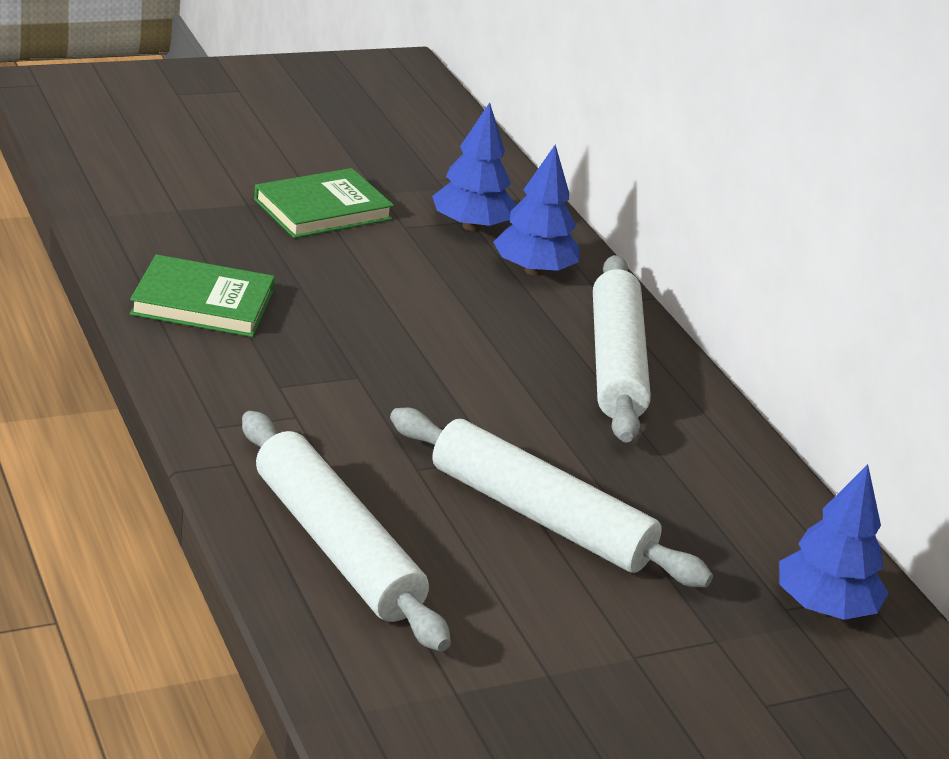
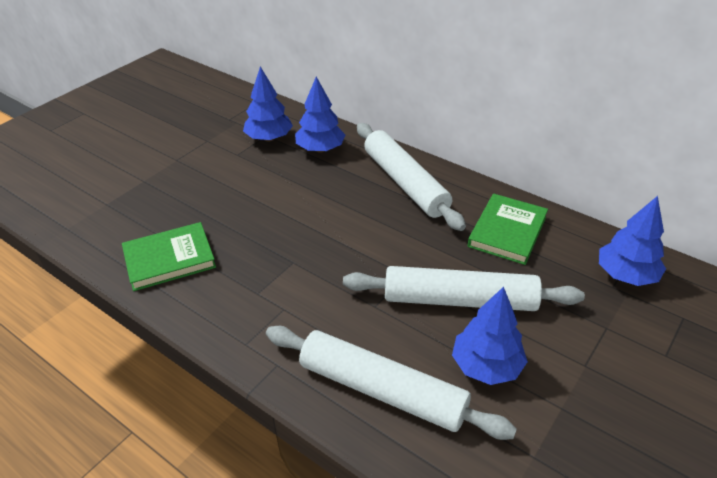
camera: 25 degrees left, 10 degrees up
(323, 209) = (187, 164): green book -> green book (507, 232)
(497, 591) = (486, 366): none -> blue tree

